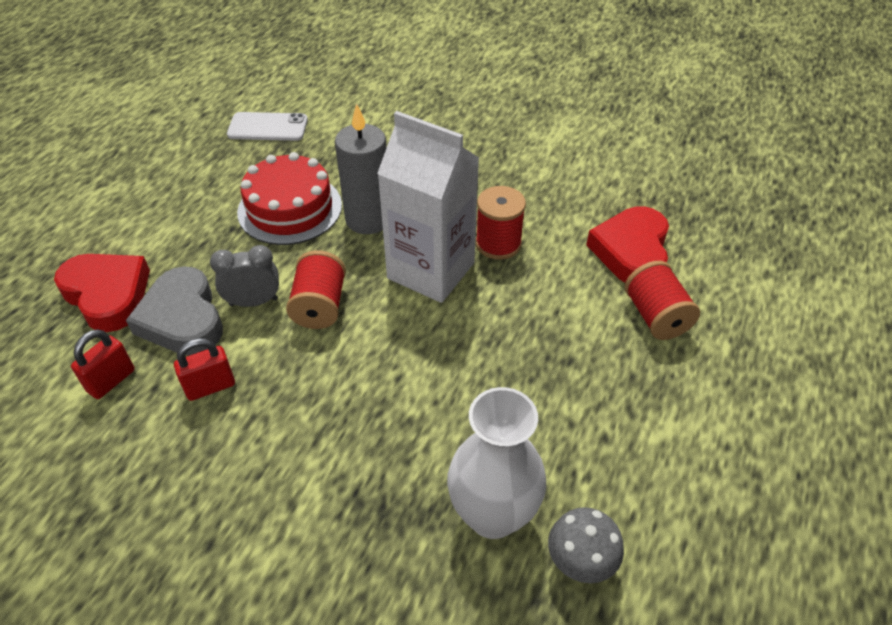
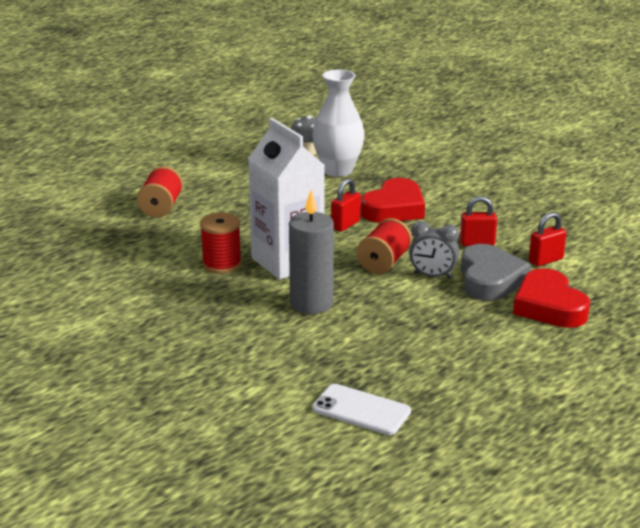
camera: 155 degrees left, 20 degrees down
(290, 208) = (375, 328): red cake -> none
(402, 365) = (345, 225): none -> red padlock
(631, 251) = (131, 237): red heart -> red heart (394, 208)

